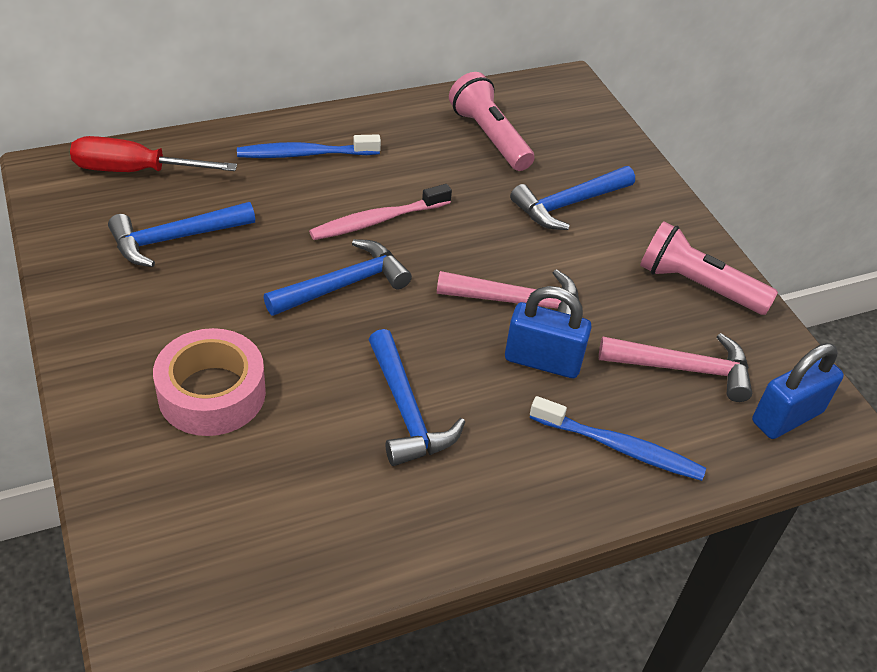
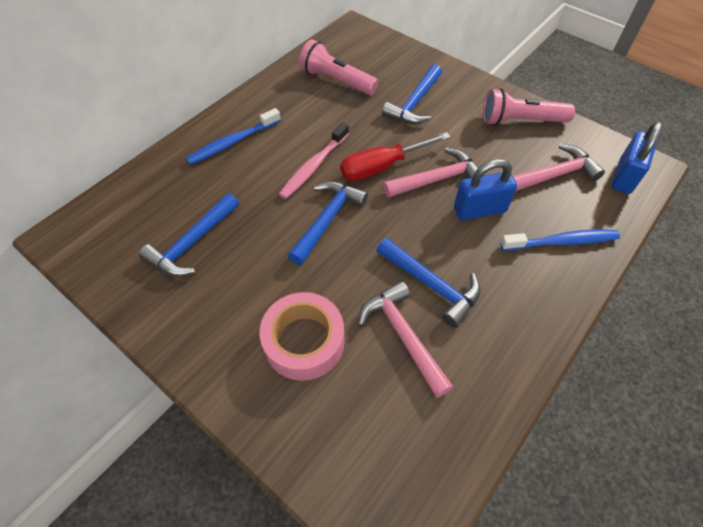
camera: 25 degrees left, 10 degrees up
(135, 171) = (125, 207): red screwdriver -> red screwdriver (382, 167)
(326, 444) = (403, 336): none -> pink hammer

